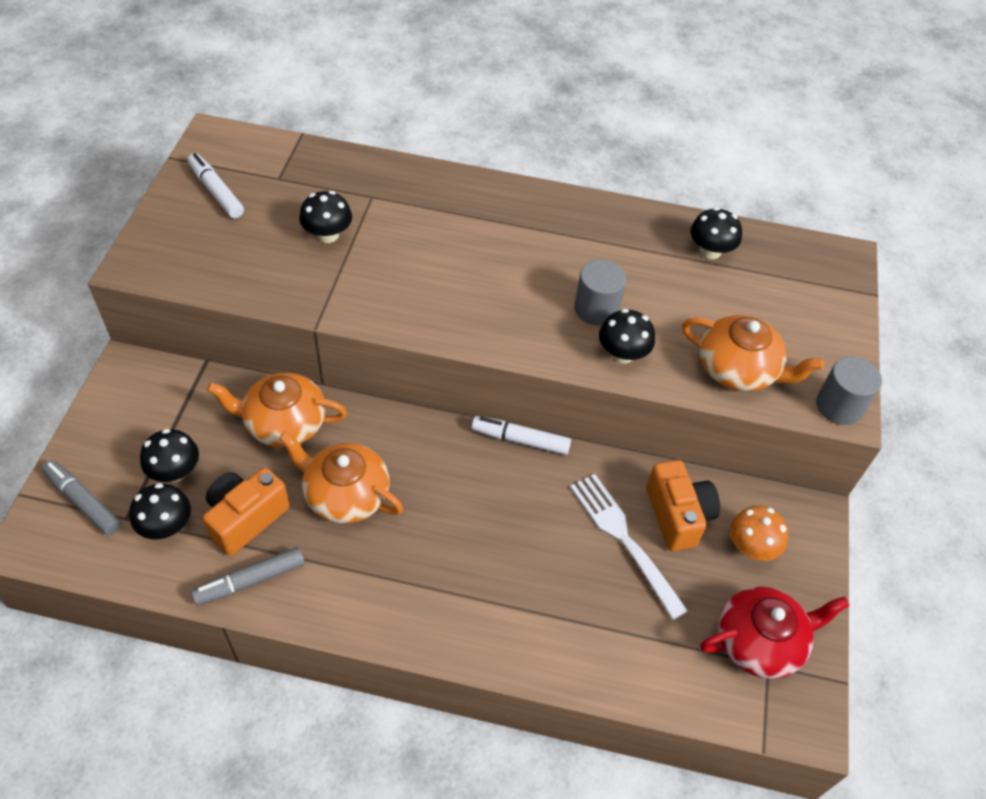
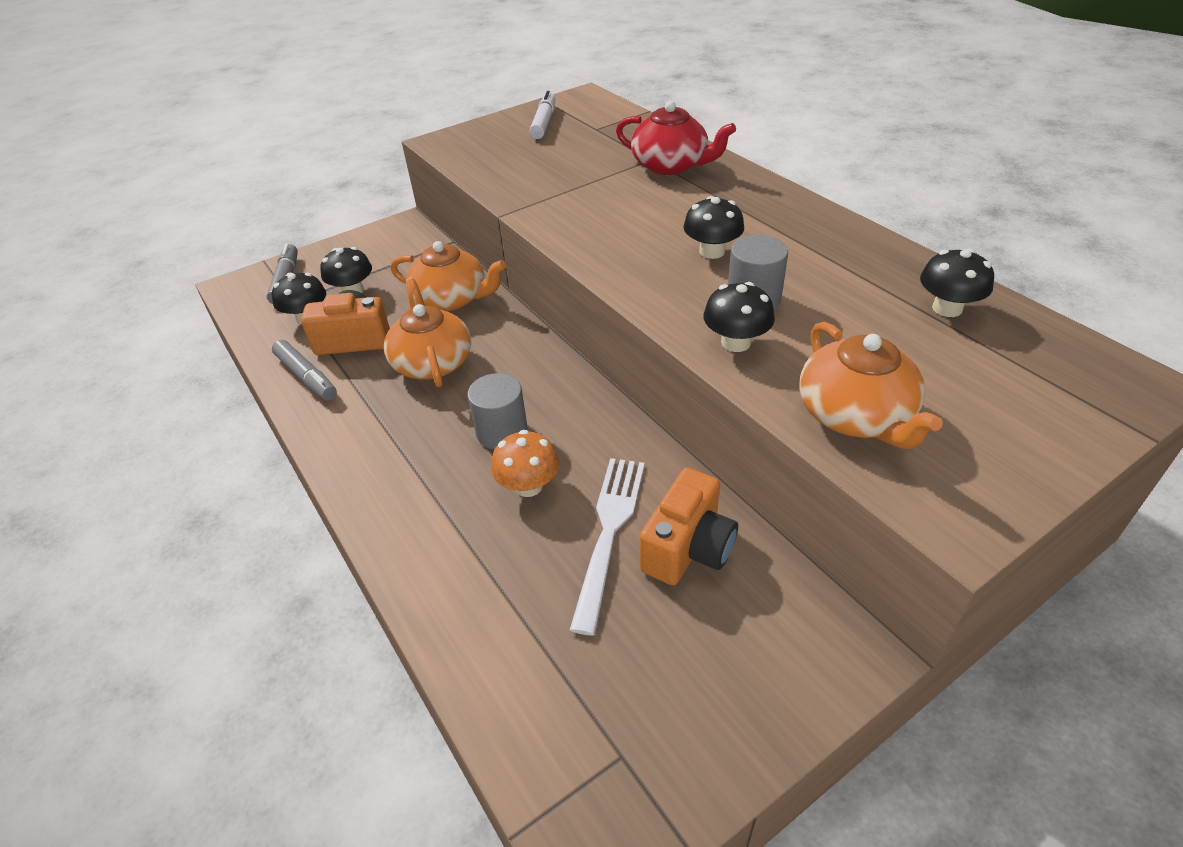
camera: 50 degrees right, 10 degrees down
(250, 581) = (307, 377): grey marker -> grey marker turned 150 degrees counterclockwise
(284, 423) = (451, 299): orange teapot -> orange teapot turned 150 degrees clockwise
(327, 235) = (586, 169): black mushroom -> black mushroom (712, 251)
(520, 440) = (610, 402): white marker -> none
(751, 547) = (738, 630): orange mushroom -> orange mushroom (528, 486)
(760, 641) = (640, 726): red teapot -> red teapot (671, 165)
(839, 406) = (957, 515): grey cylinder -> grey cylinder (502, 432)

